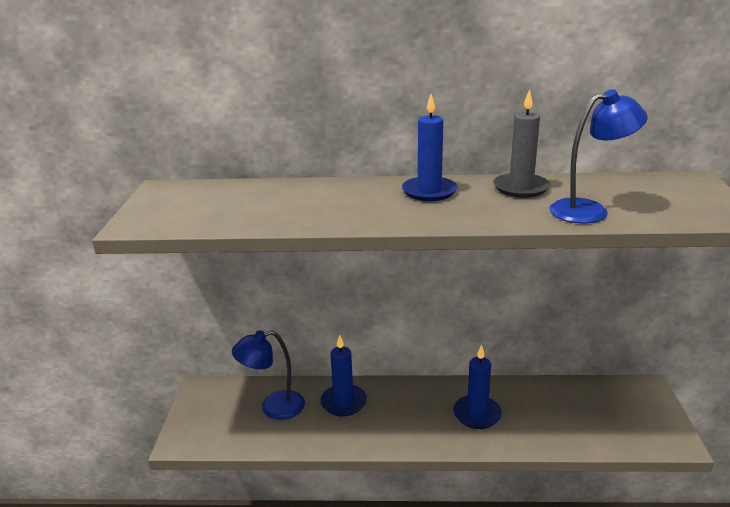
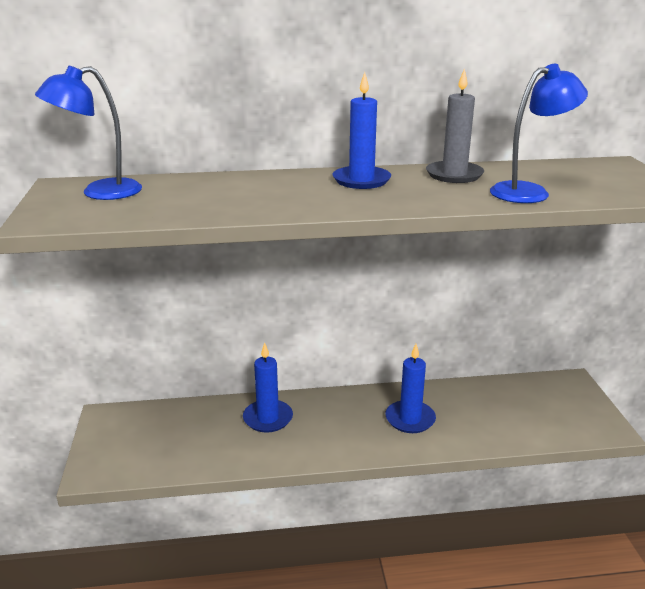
camera: 10 degrees left, 0 degrees up
(273, 407) = (191, 429): blue lamp -> blue lamp (99, 192)

